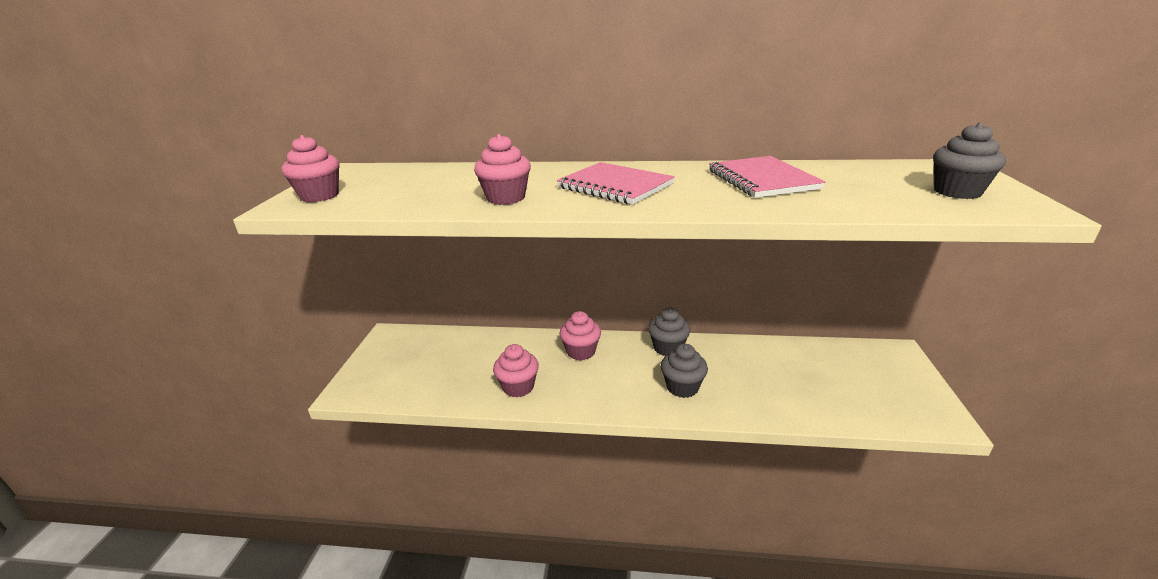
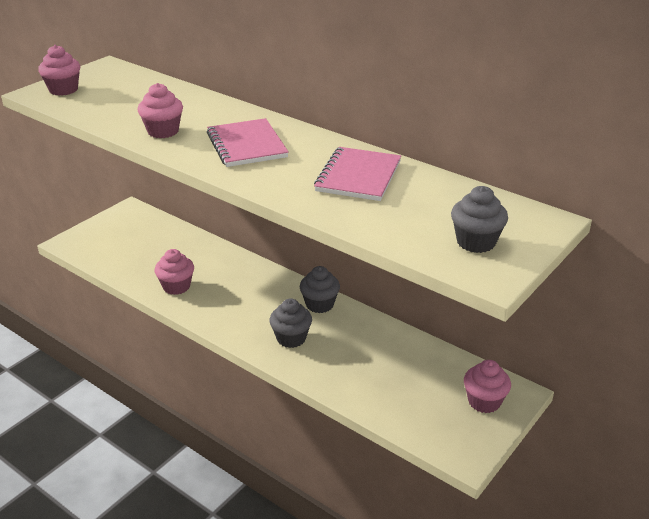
camera: 30 degrees right, 5 degrees up
(581, 351) = (249, 279): pink cupcake -> pink cupcake (484, 401)

